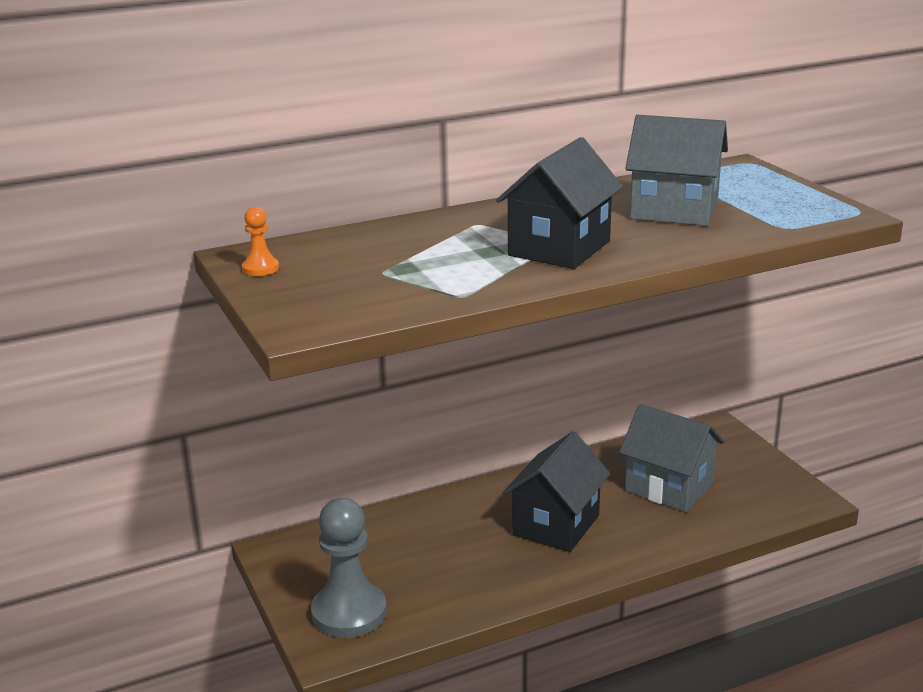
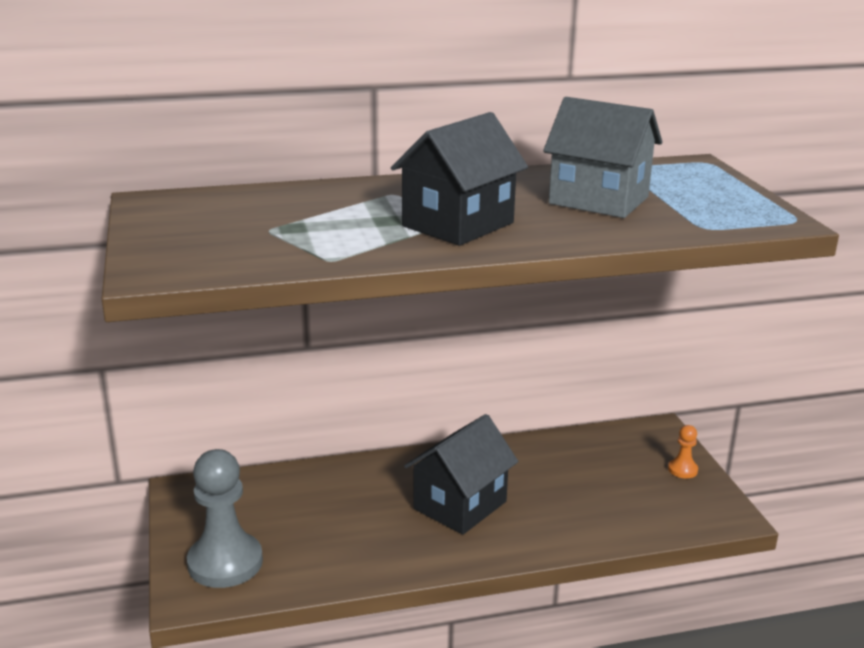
camera: 10 degrees right, 0 degrees up
(260, 268) = (158, 214): orange pawn -> orange pawn (682, 470)
(669, 487) = (587, 483): grey house -> none

